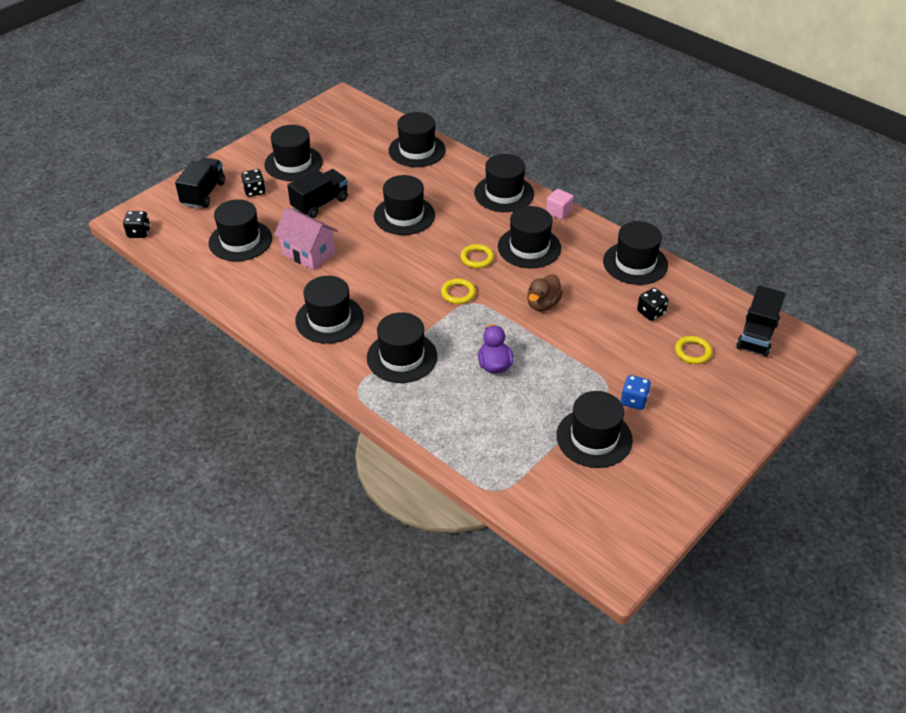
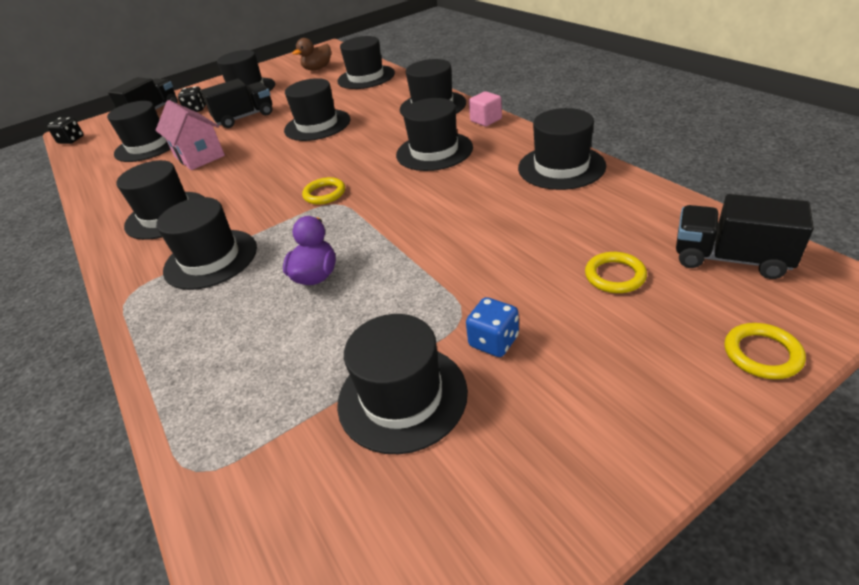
camera: 20 degrees right, 5 degrees down
(477, 258) = (368, 161): yellow ring -> yellow ring (762, 354)
(542, 304) = (419, 208): brown duck -> brown duck (317, 68)
(651, 312) = (564, 222): black dice -> none
(757, 336) = (730, 259): black truck -> black truck turned 75 degrees clockwise

